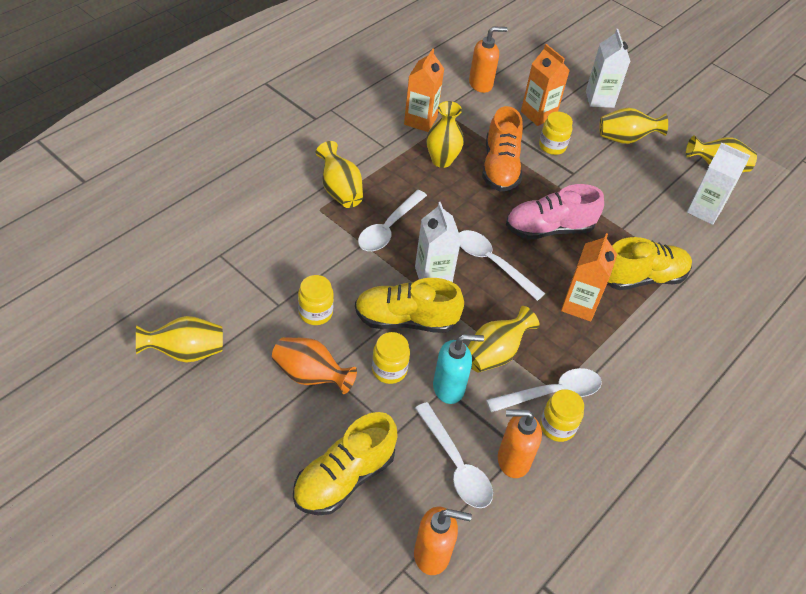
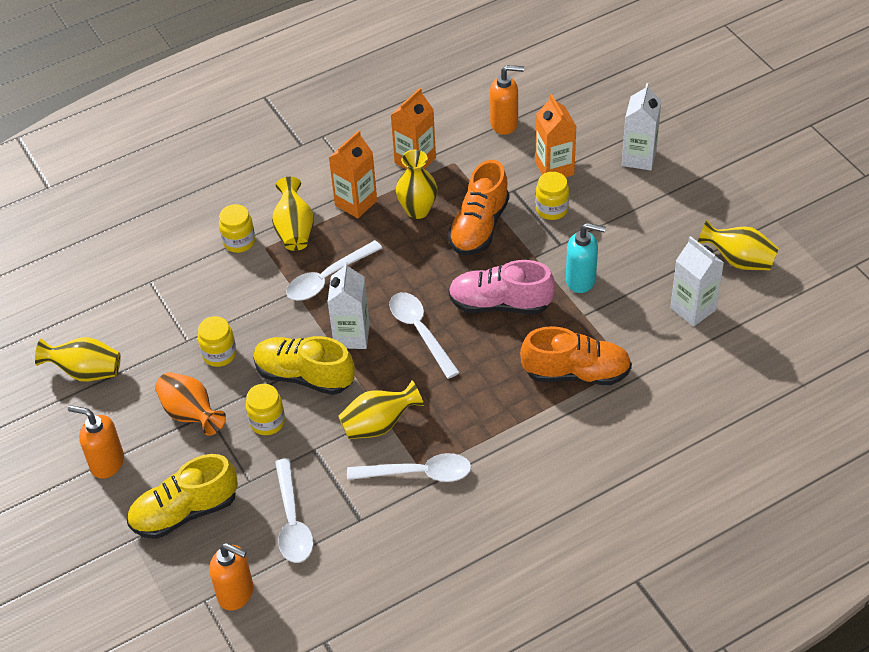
camera: 25 degrees right, 0 degrees up
(449, 388) = (318, 449): turquoise soap dispenser -> turquoise soap dispenser (581, 280)
(512, 460) = (348, 528): orange soap dispenser -> orange soap dispenser (107, 463)
(557, 427) = (408, 506): yellow jar -> yellow jar (239, 241)
(579, 305) = (492, 391): orange carton -> orange carton (356, 203)
(625, 139) = (644, 211): yellow vase -> none
(641, 278) = (576, 373): yellow shoe -> orange shoe

